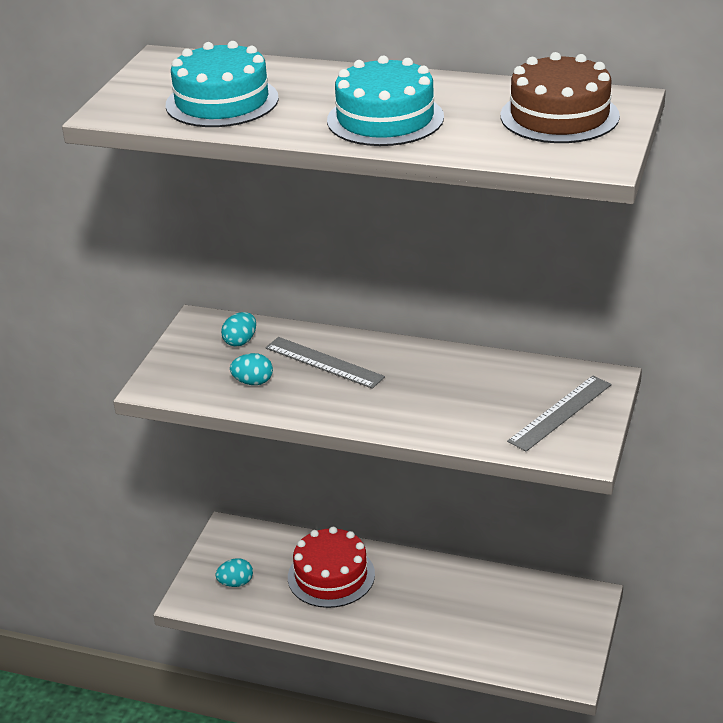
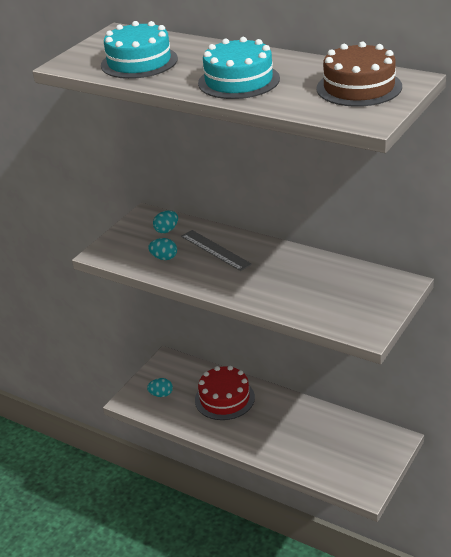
camera: 15 degrees right, 0 degrees up
(560, 413) = (362, 302): grey ruler -> none

